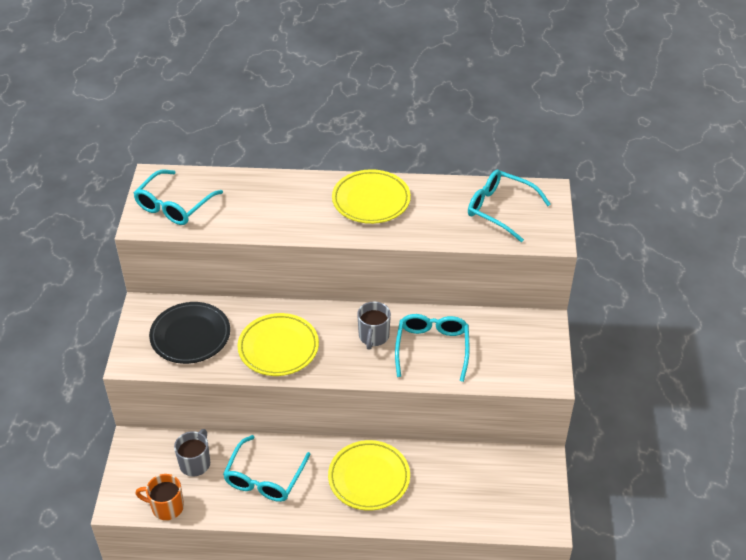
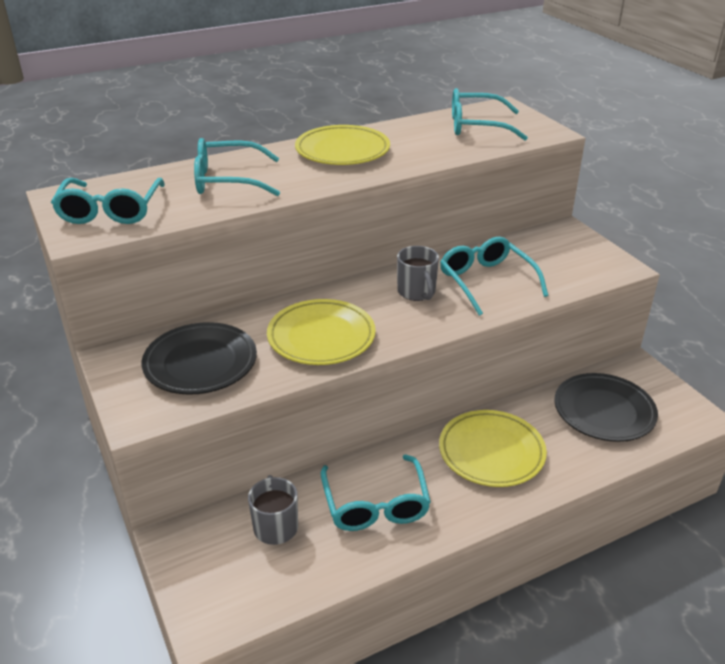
camera: 30 degrees left, 10 degrees down
(166, 507) = (277, 595): orange mug -> none
(267, 203) = (227, 180): none -> turquoise glasses
(478, 485) = (604, 411): none -> black plate

